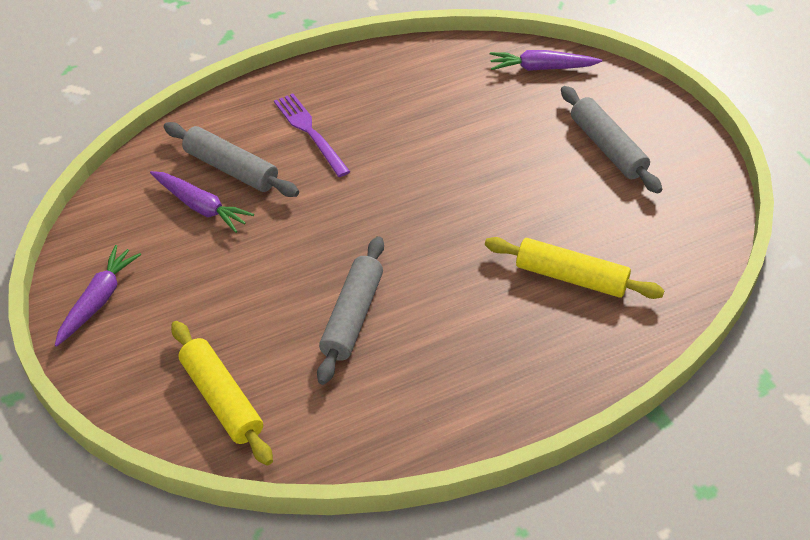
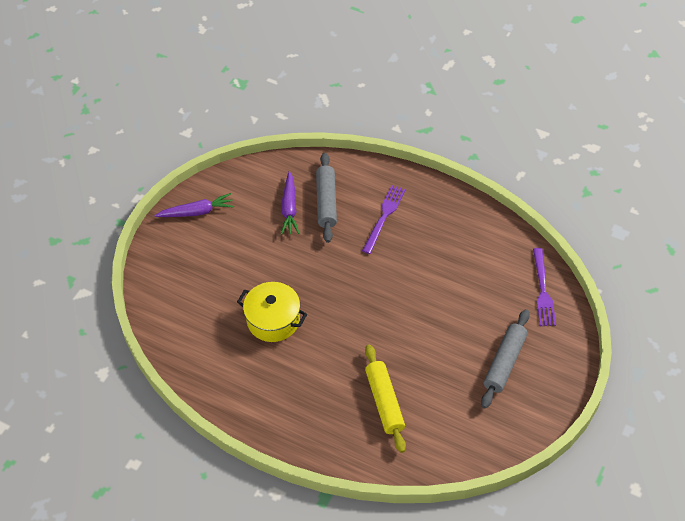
camera: 55 degrees right, 5 degrees up
(221, 399) = (180, 301): yellow rolling pin -> none
(352, 316) = (273, 320): grey rolling pin -> yellow pot
(541, 68) = (543, 290): purple carrot -> purple fork

